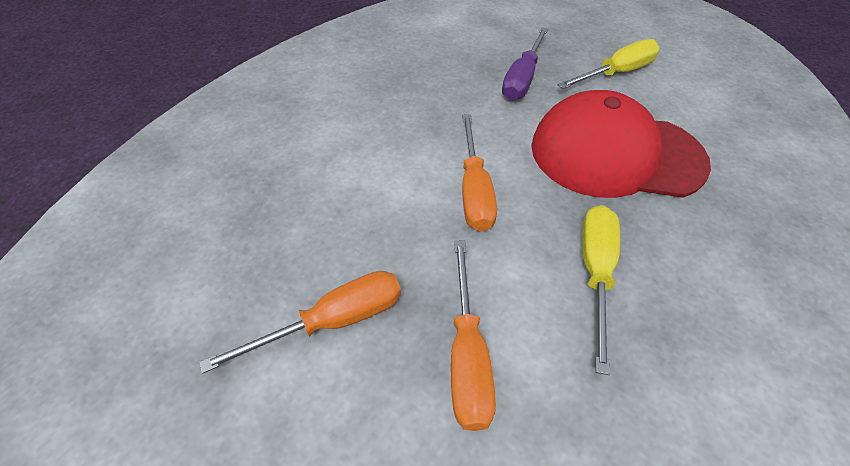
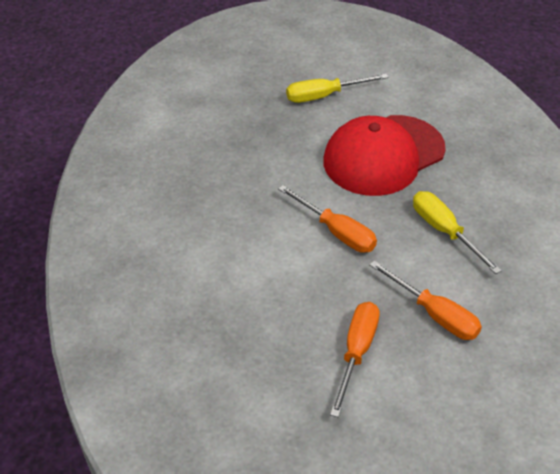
camera: 45 degrees left, 5 degrees down
(522, 78) = (272, 137): purple screwdriver -> none
(616, 73) = (324, 96): yellow screwdriver -> yellow screwdriver turned 120 degrees counterclockwise

